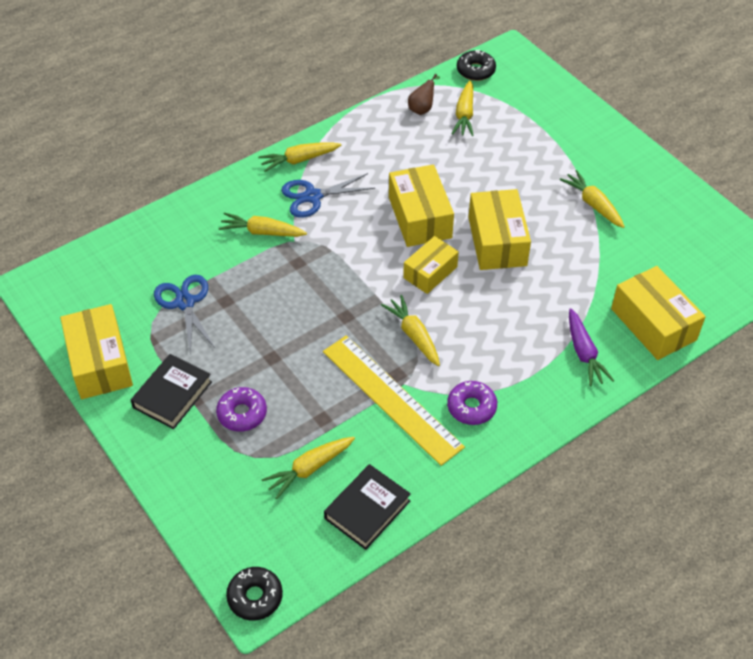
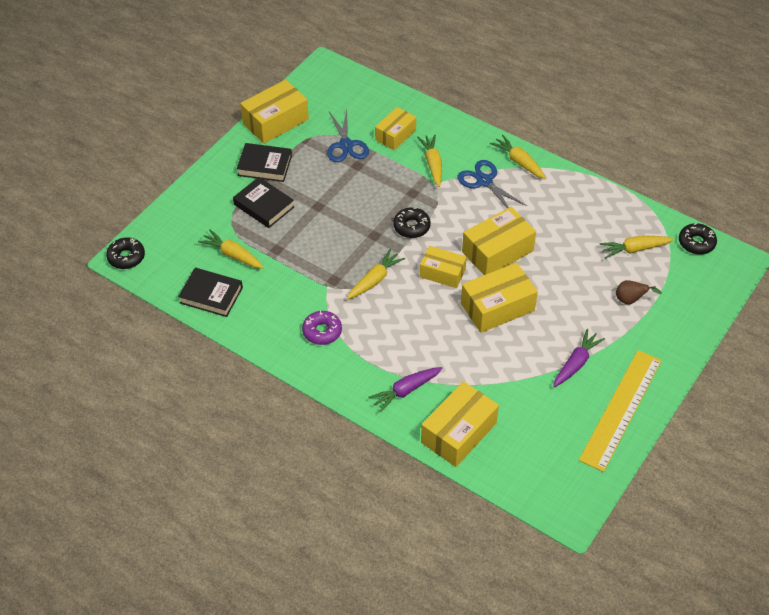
camera: 70 degrees right, 0 degrees up
(185, 302) = (346, 145): blue scissors -> blue scissors turned 120 degrees clockwise
(196, 251) = (395, 135): none -> yellow box
(242, 414) = (264, 206): purple donut -> black book
(349, 279) = (411, 226): none -> black donut
(391, 398) = (310, 282): yellow ruler -> yellow ruler (621, 409)
(422, 108) = (624, 220): brown pear -> brown pear (630, 300)
(593, 204) = (576, 363): yellow carrot -> purple carrot

